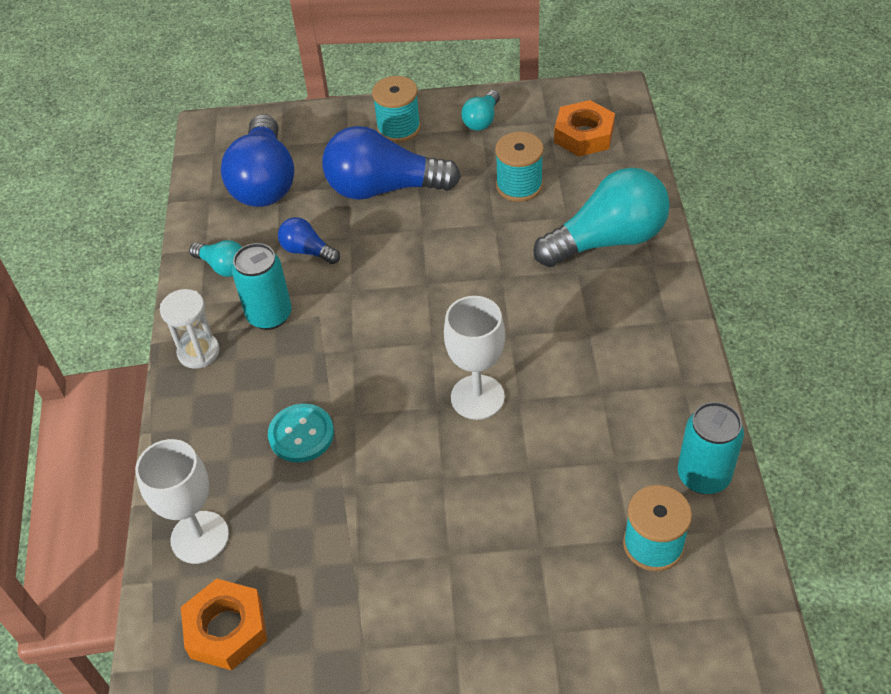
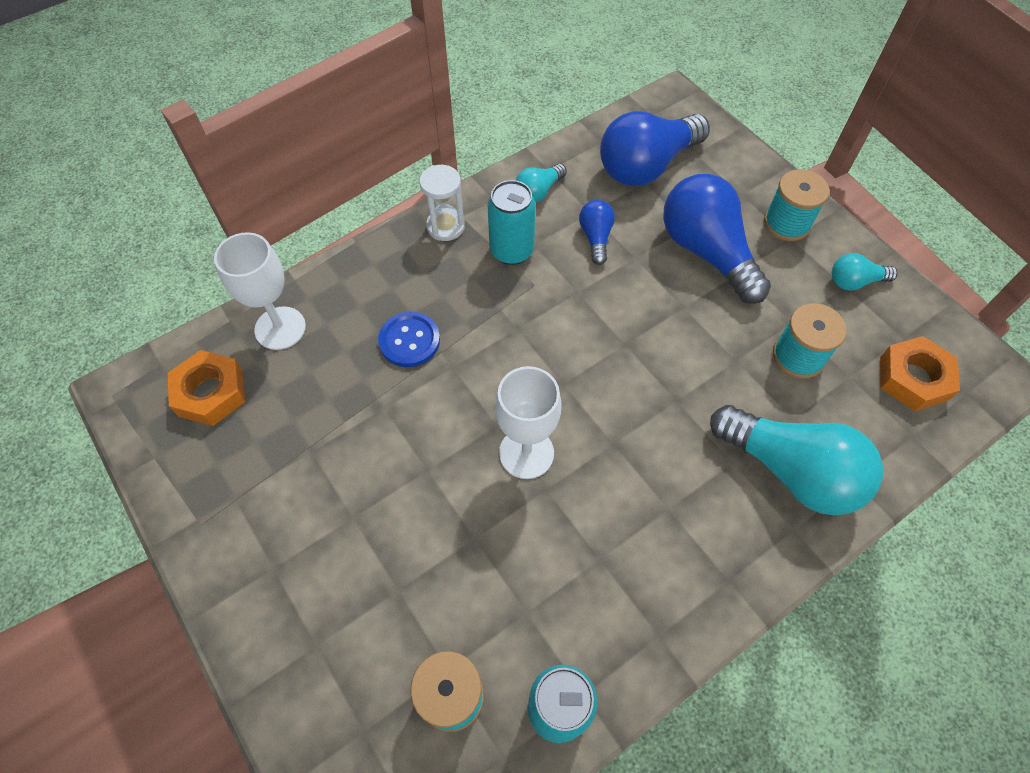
camera: 55 degrees right, 10 degrees up
(223, 266) = (538, 191): turquoise light bulb -> turquoise light bulb turned 45 degrees clockwise
(301, 434) = (409, 341): turquoise button -> blue button

